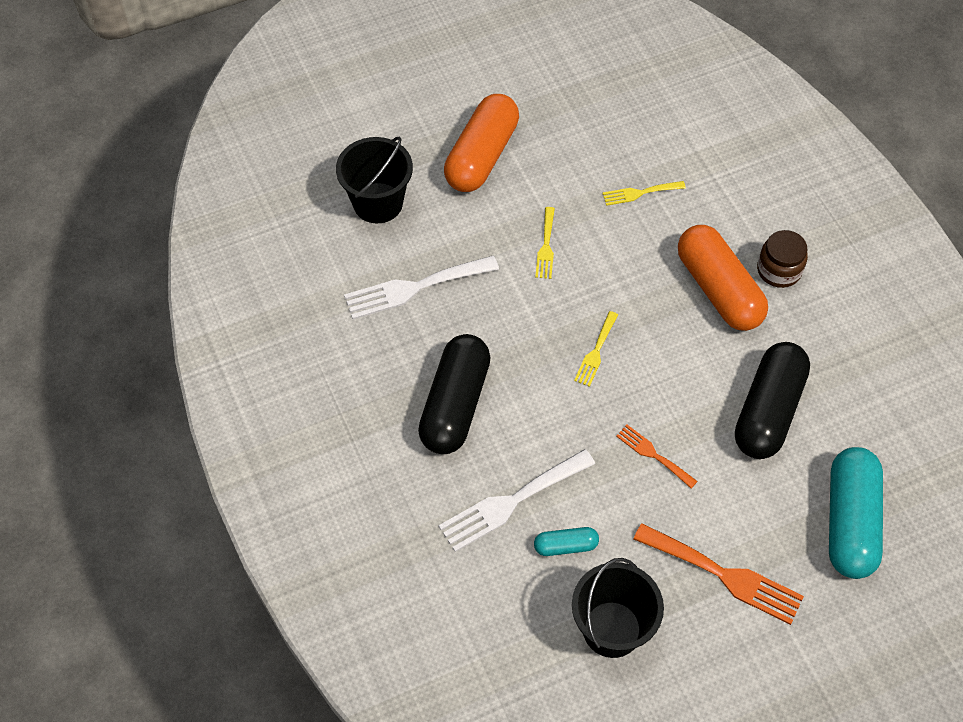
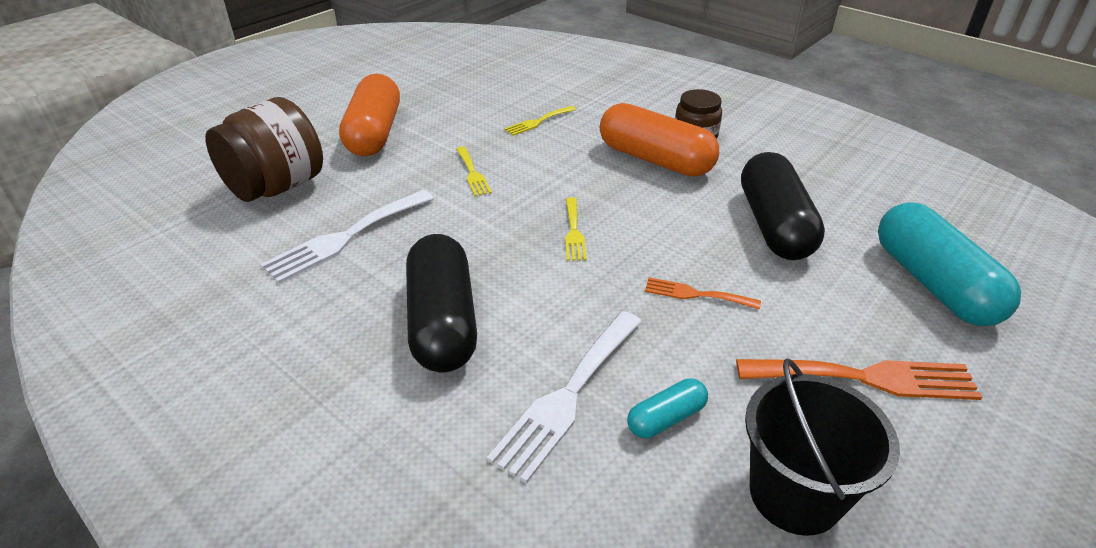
camera: 25 degrees left, 20 degrees down
(378, 203) = (277, 187): black bucket -> brown jar

